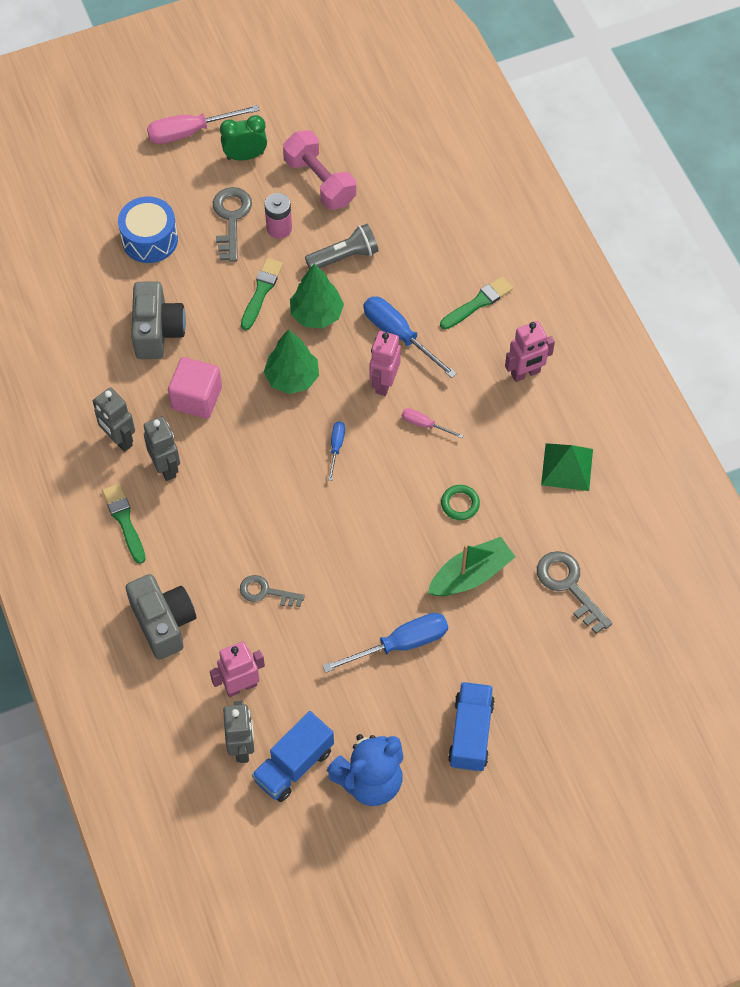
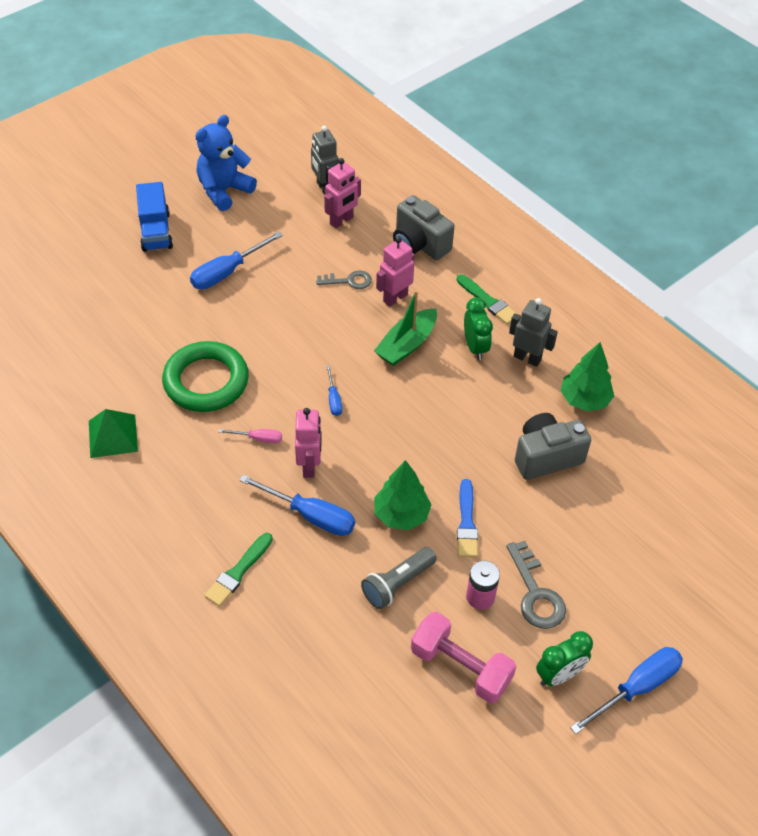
camera: 160 degrees right, 10 degrees down
(150, 239) = (606, 546): blue drum -> none
(157, 331) = (546, 457): grey camera -> grey camera turned 90 degrees clockwise
(166, 467) = (475, 347): grey robot -> green clock
(190, 132) = (636, 688): pink screwdriver -> blue screwdriver
(197, 398) = (478, 408): pink cube -> none
(261, 292) = (466, 522): green brush -> blue brush
(292, 378) = (399, 448): green tree -> green tree (584, 399)
(294, 765) = (283, 187): blue truck -> none
(460, 504) = (206, 381): green ring -> green ring, size x2.37
(470, 575) = (182, 331): green boat -> green boat (407, 345)
(525, 373) = (171, 511): pink robot -> pink robot (395, 298)
(569, 586) = (95, 342): grey key -> none

